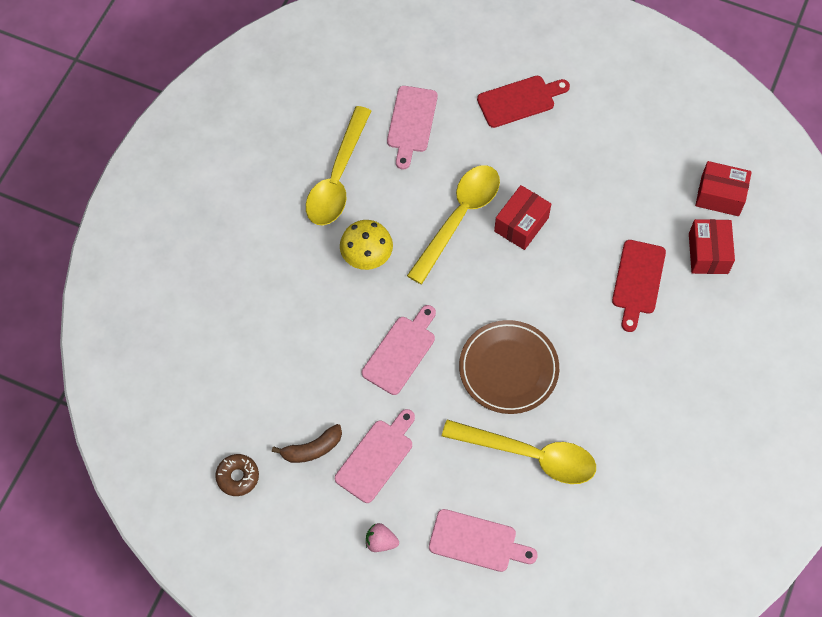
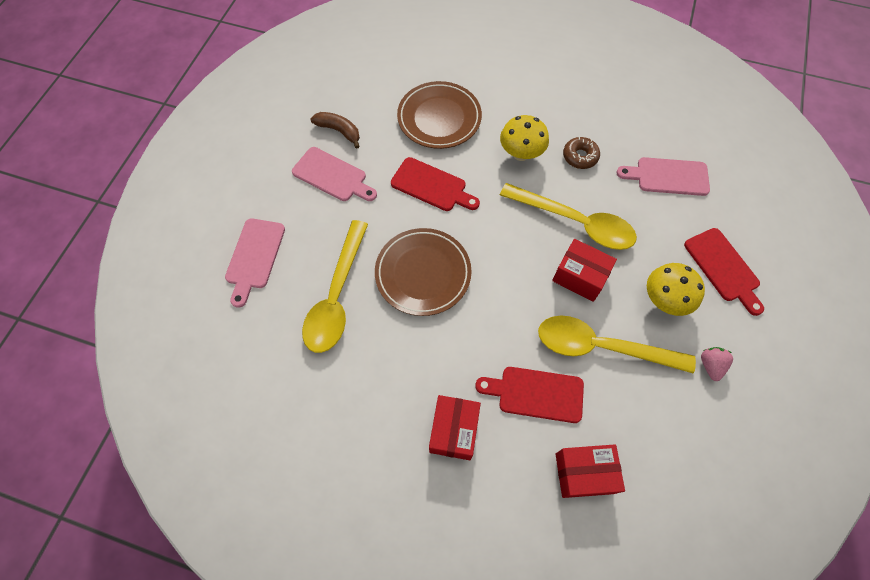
camera: 85 degrees right, 0 degrees up
(238, 477) = (315, 87): brown donut -> brown donut (580, 156)
(306, 336) = (439, 118): none -> brown plate
(312, 449) = (339, 131): brown banana -> brown banana turned 150 degrees clockwise
(337, 177) = (595, 126): yellow spoon -> yellow spoon (602, 347)
(381, 542) = (258, 185): pink strawberry -> pink strawberry (710, 365)
(401, 352) = (432, 186): pink cutting board -> red cutting board
(550, 157) = (664, 300): none -> yellow mushroom
(720, 196) = (663, 487): red box -> red box (454, 431)

